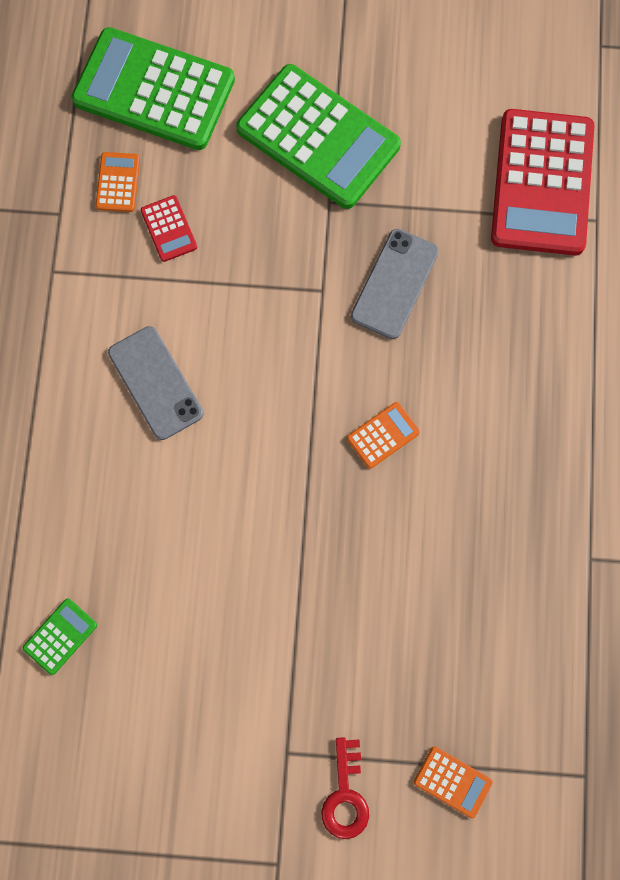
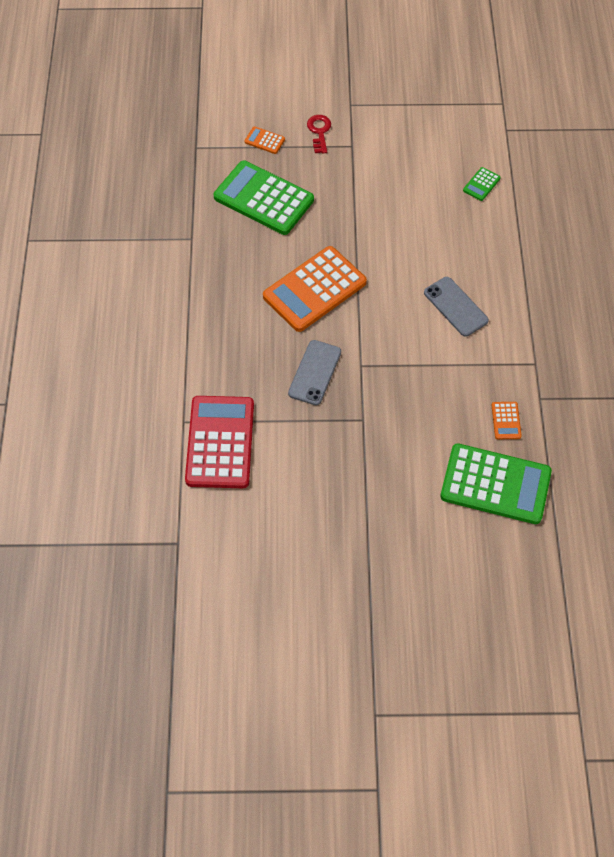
camera: 175 degrees right, 15 degrees down
(169, 229) = (466, 394): red calculator -> none
(318, 138) = (375, 461): green calculator -> green calculator (263, 198)
(383, 435) = (314, 289): orange calculator -> orange calculator, size x2.39

